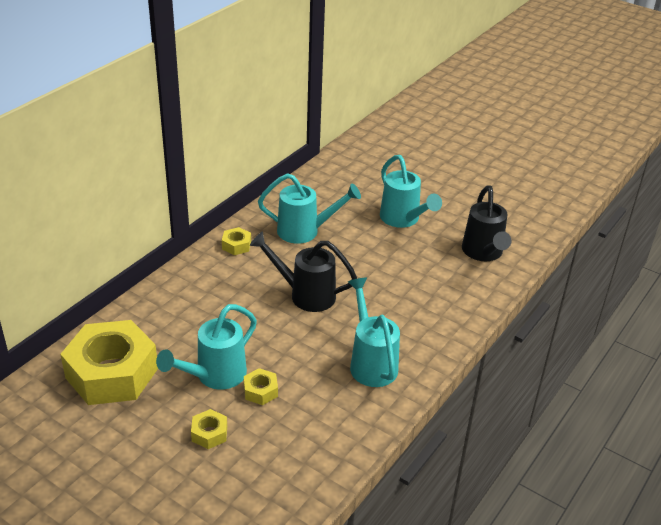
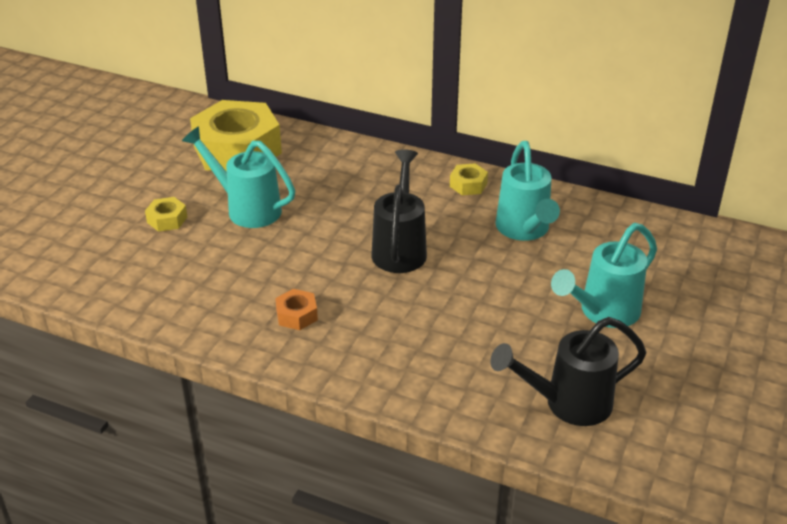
camera: 80 degrees right, 0 degrees up
(260, 391) = (231, 241): yellow nut -> none
(371, 362) = (296, 315): turquoise watering can -> orange nut

